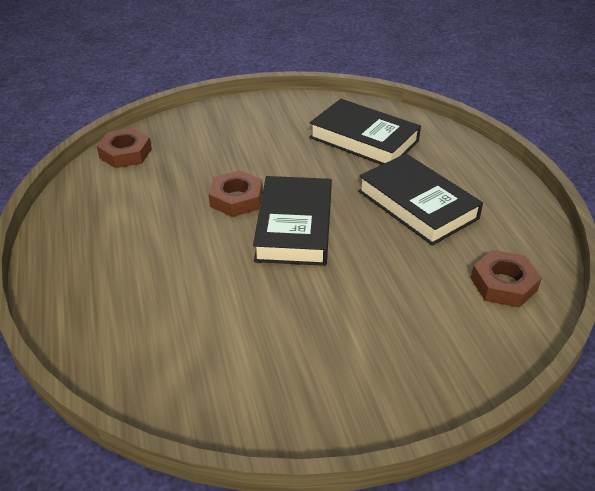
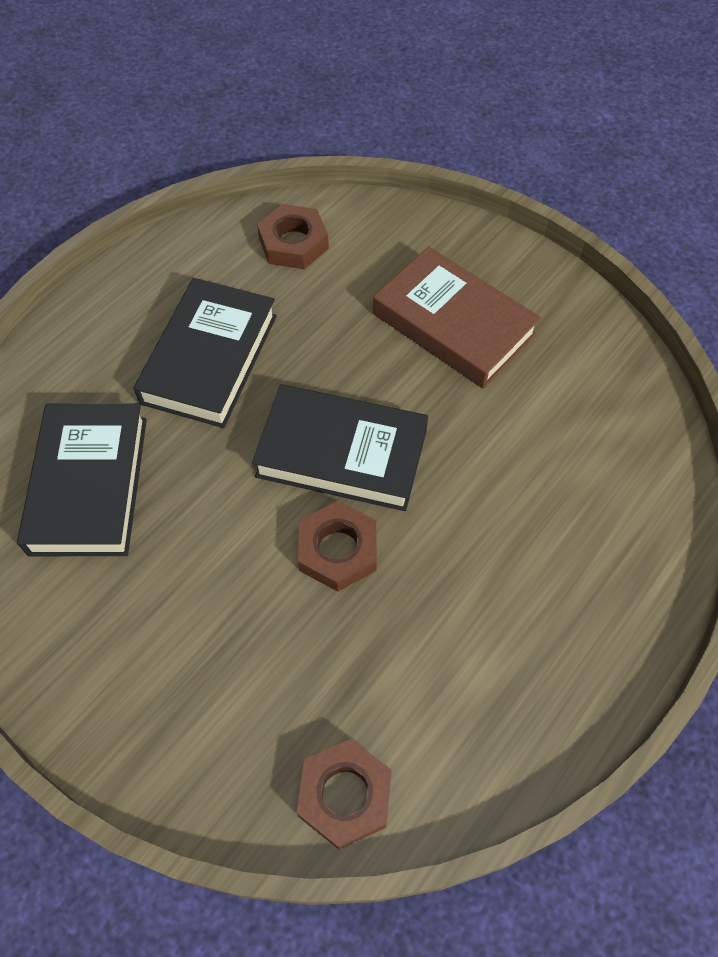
camera: 125 degrees left, 20 degrees up
(294, 226) = (342, 453): black book -> black book turned 45 degrees clockwise
(349, 331) = (453, 324): none -> brown book

